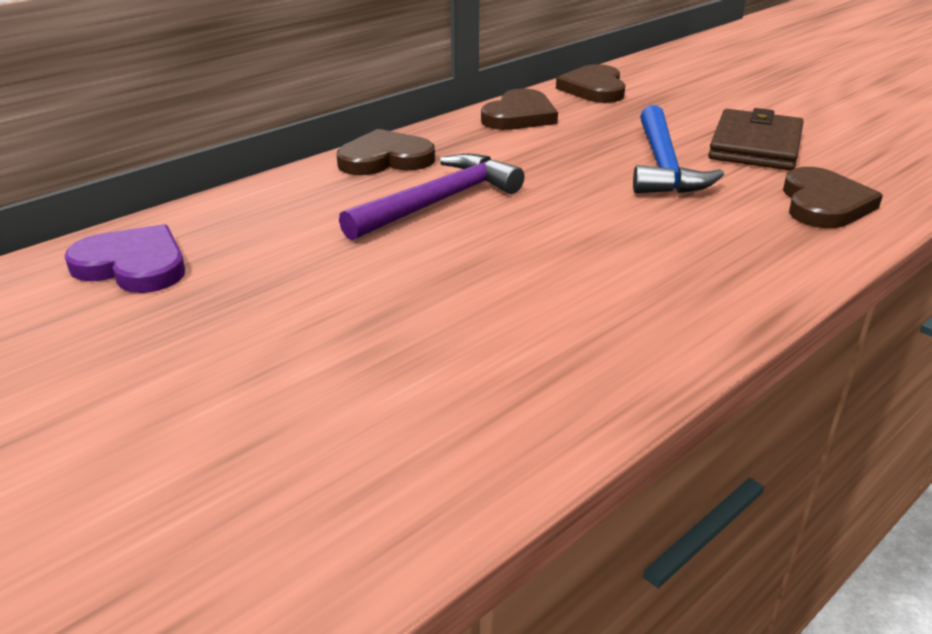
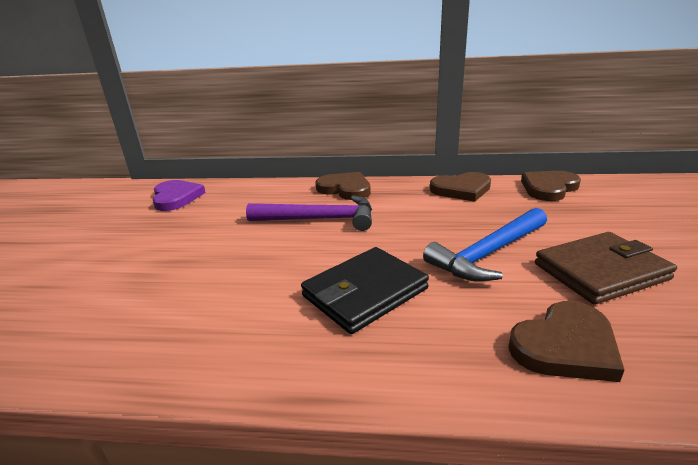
camera: 50 degrees right, 5 degrees down
(640, 240) = (365, 292): none -> black wallet

